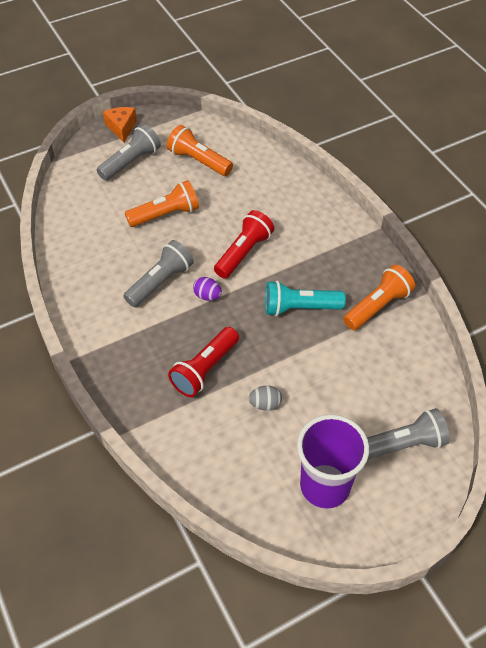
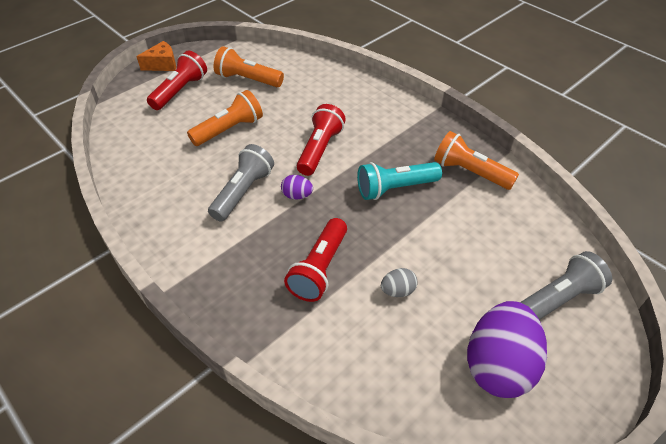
camera: 15 degrees left, 5 degrees down
(121, 128) = (162, 64): orange cheese -> orange cheese turned 90 degrees clockwise
(131, 162) = (180, 91): grey flashlight -> red flashlight
(325, 486) = (498, 365): purple cup -> purple egg
(378, 306) = (470, 172): orange flashlight -> orange flashlight turned 90 degrees counterclockwise

